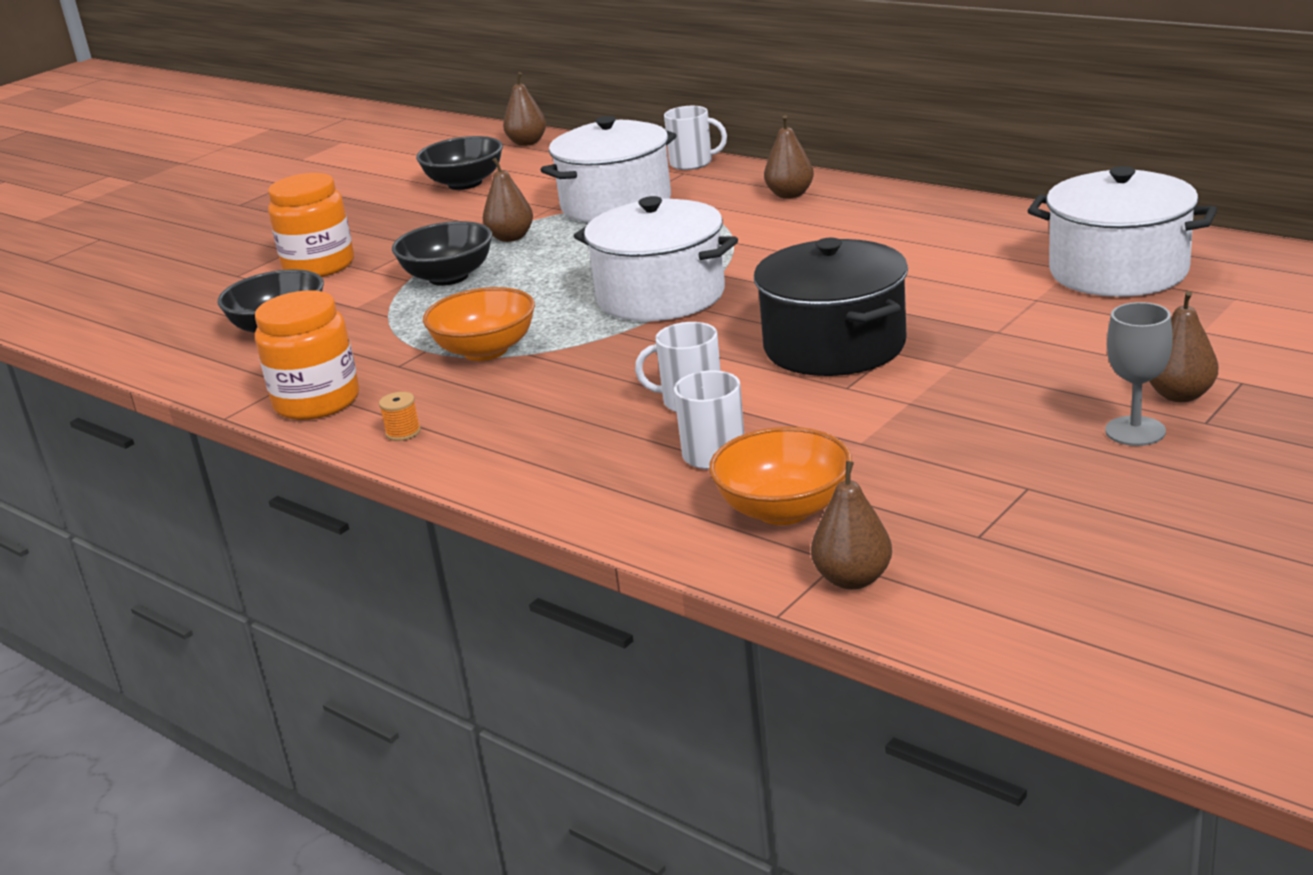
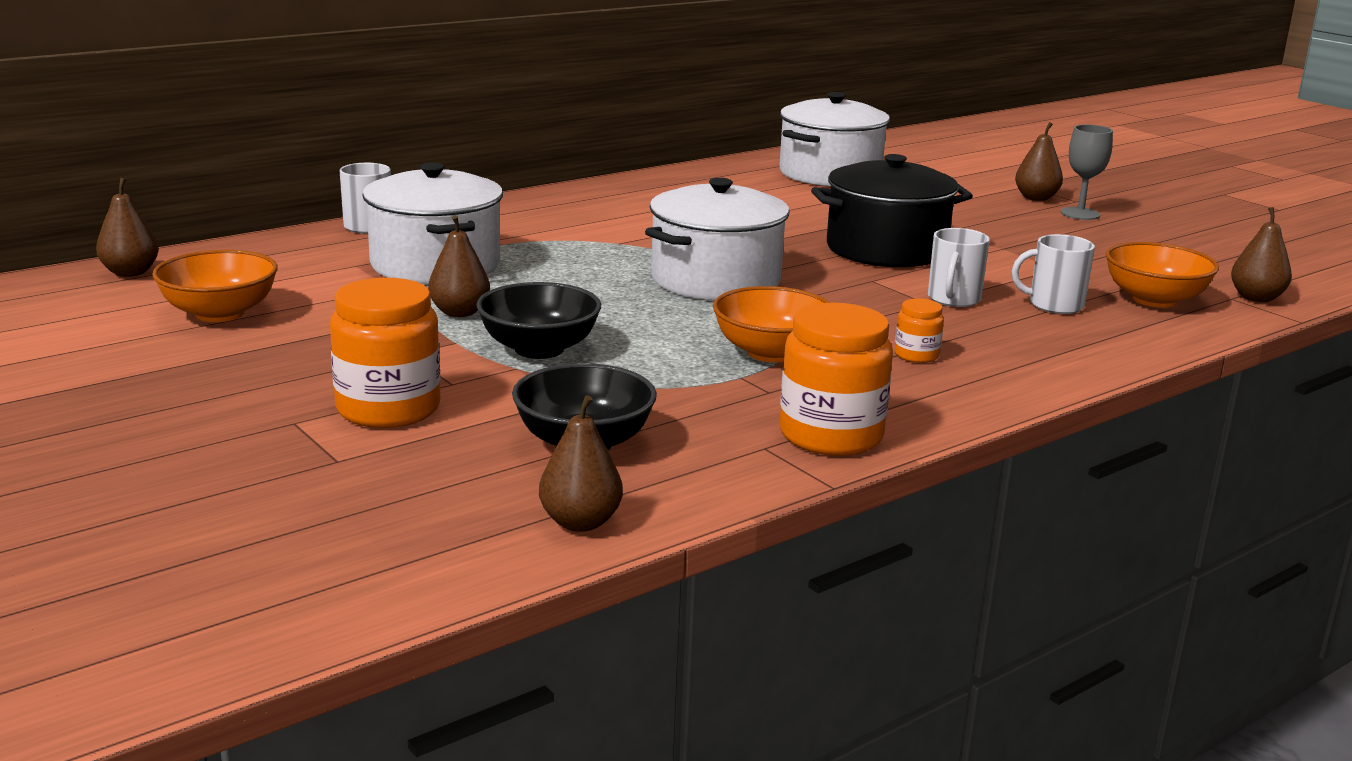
camera: 80 degrees left, 5 degrees down
(403, 432) = (940, 402): orange spool -> none
(465, 183) = (220, 313): black bowl -> orange bowl
(513, 407) = (916, 355): none -> orange jar
(790, 195) = (529, 213): brown pear -> brown pear (580, 522)

